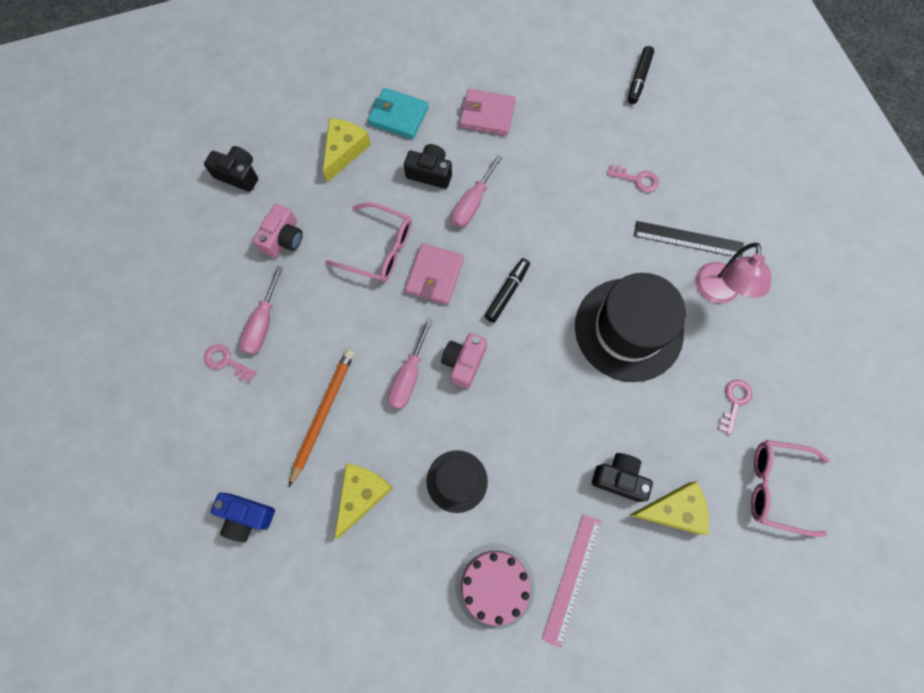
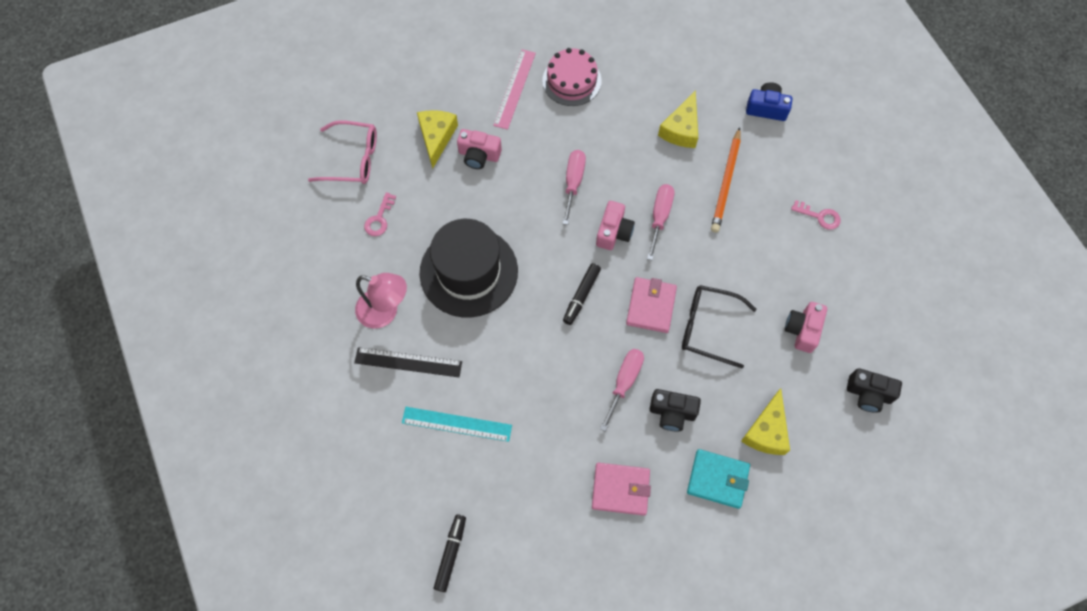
camera: 175 degrees right, 5 degrees down
(263, 323) = (798, 250): pink screwdriver -> pink screwdriver (573, 182)
(379, 249) = (708, 327): pink glasses -> black glasses
(457, 481) = (608, 143): black hat -> none
(619, 478) = (479, 155): black camera -> pink camera
(637, 179) = (456, 424): pink key -> turquoise ruler
(673, 510) = (436, 137): yellow cheese -> yellow cheese turned 105 degrees clockwise
(716, 292) = (385, 312): pink lamp -> pink lamp turned 105 degrees clockwise

